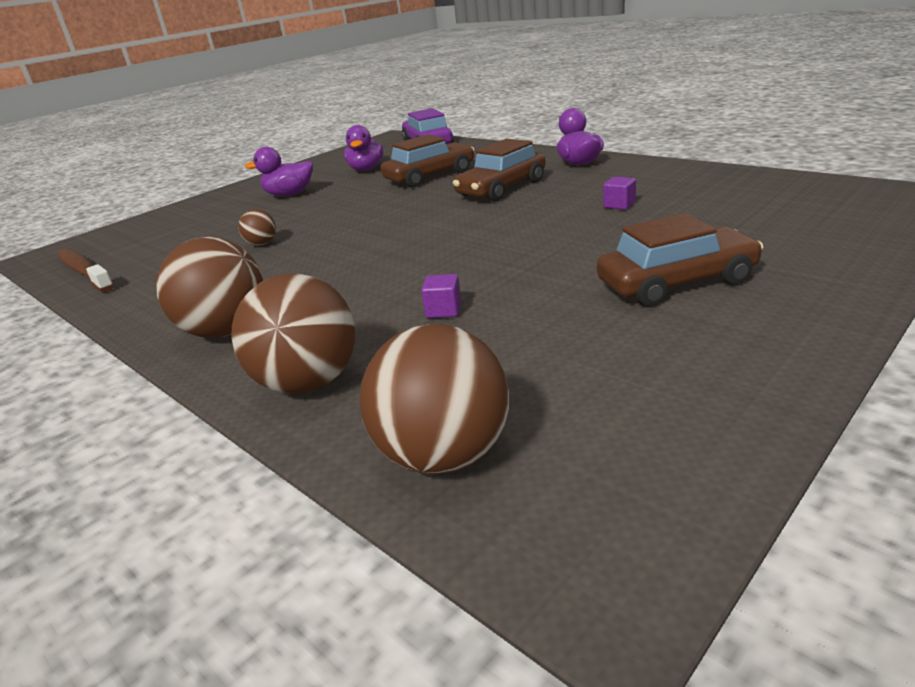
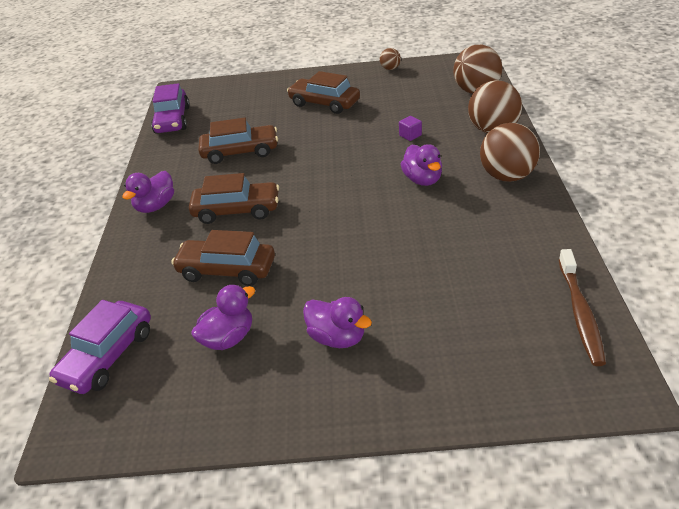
camera: 135 degrees left, 10 degrees up
(261, 244) = (431, 254): brown ball -> brown ball (390, 68)
(345, 279) = (422, 180): none -> purple duck
(619, 205) = (240, 152): purple cube -> brown car
(790, 183) = (172, 120): none -> purple car

